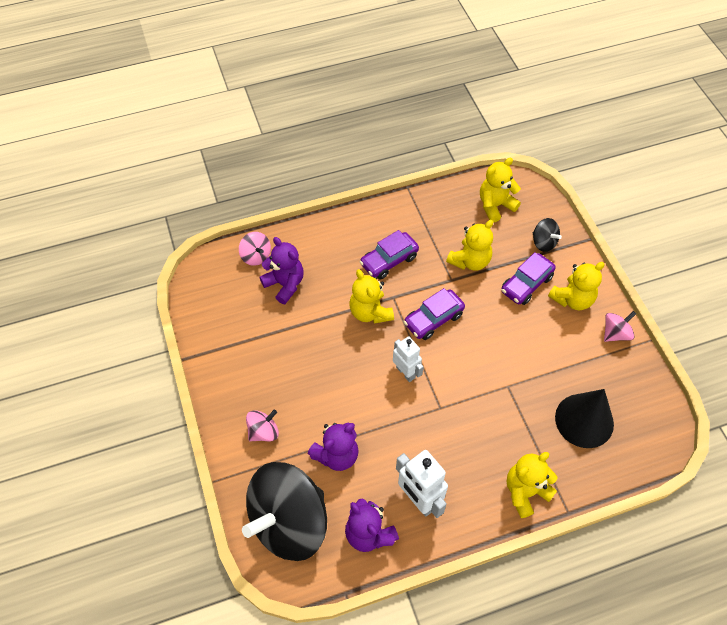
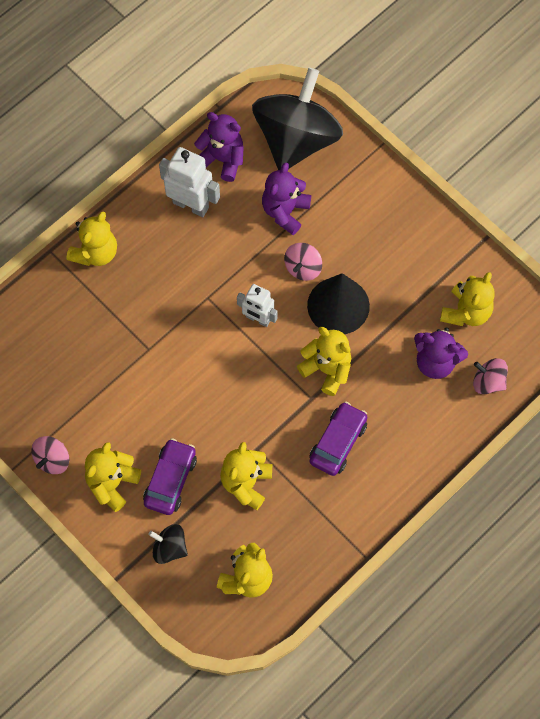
camera: 155 degrees right, 10 degrees up
(239, 309) = (466, 312): none -> yellow teddy bear
(263, 431) = (364, 203): pink spinning top -> pink spinning top (303, 268)
(433, 319) = (255, 391): purple car -> none
(584, 420) = (59, 345): black cone -> black cone (338, 305)

